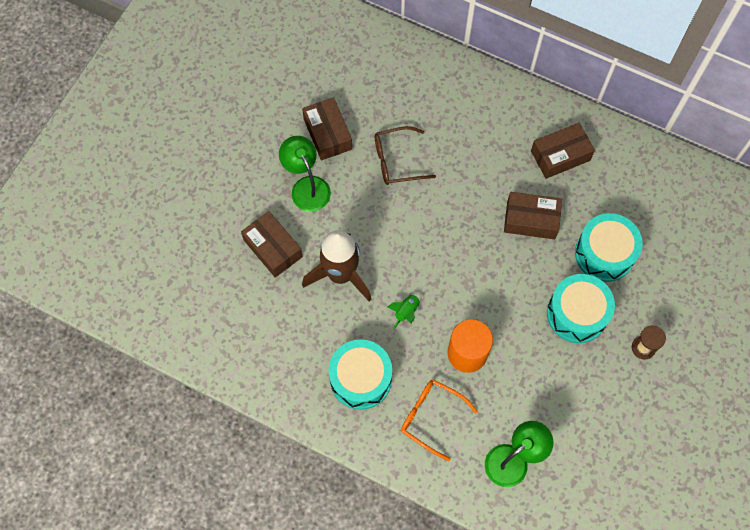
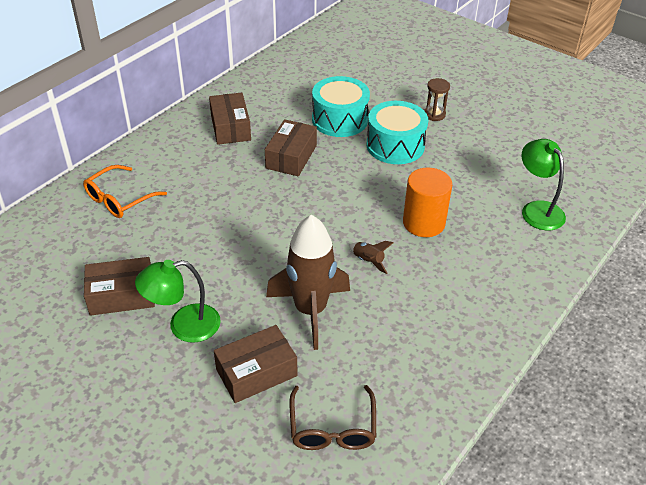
camera: 80 degrees left, 25 degrees down
(360, 379) = (442, 312): turquoise drum -> none
(397, 161) = (185, 240): brown glasses -> brown glasses (332, 428)
(406, 311) = (368, 261): green rocket -> brown rocket
(431, 417) = (491, 260): orange glasses -> orange glasses (119, 199)

